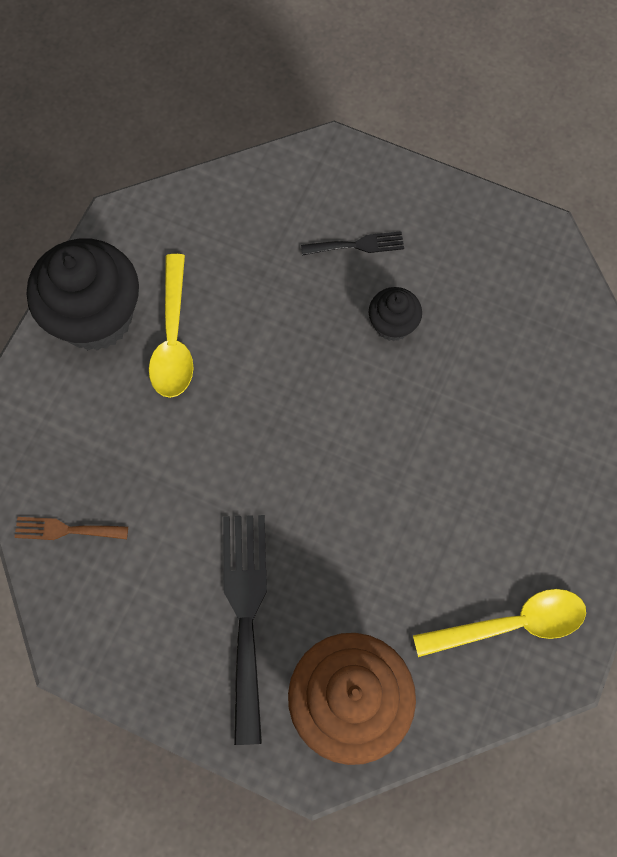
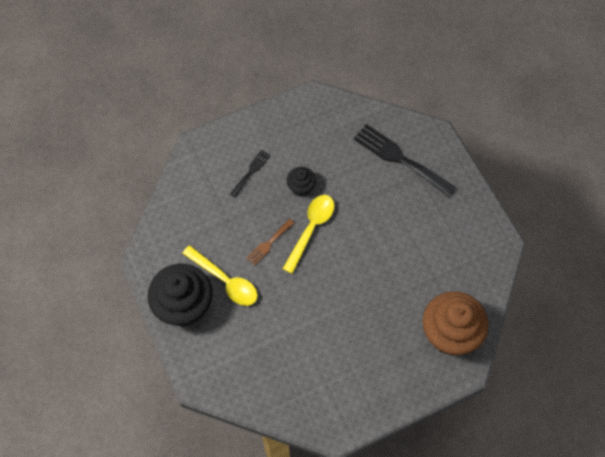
camera: 50 degrees left, 5 degrees down
(66, 530) = (276, 394): brown fork -> brown fork (269, 243)
(245, 614) = (378, 346): black fork -> black fork (400, 158)
(511, 624) = (468, 247): yellow spoon -> yellow spoon (311, 229)

